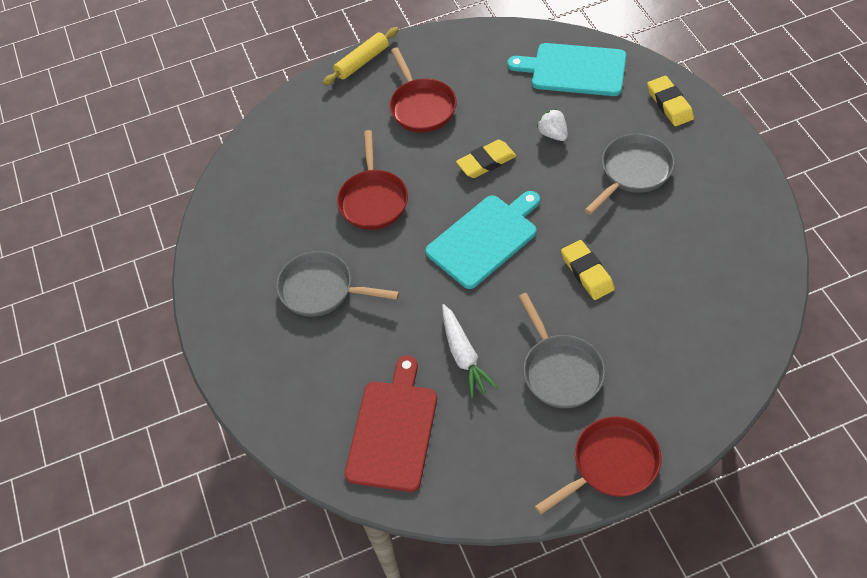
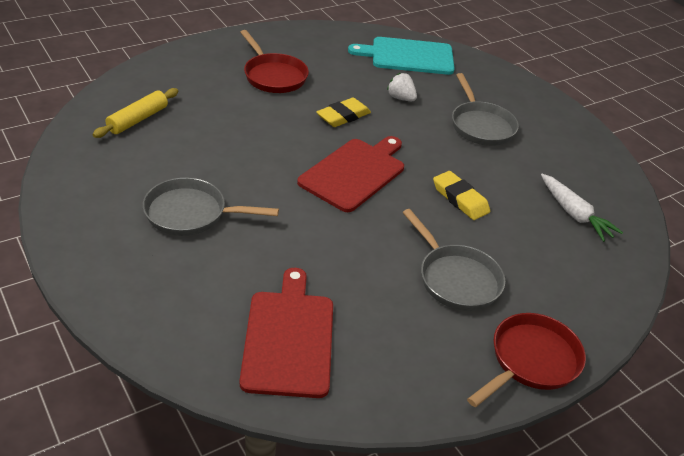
camera: 20 degrees left, 15 degrees down
(362, 62) = (211, 43): yellow rolling pin -> yellow rolling pin (137, 119)
(373, 200) = (236, 142): red pan -> none
(464, 356) = (354, 268): white carrot -> white carrot (574, 214)
(485, 239) = (354, 173): turquoise cutting board -> red cutting board
(633, 172) = (481, 126): grey pan -> grey pan turned 135 degrees clockwise
(669, 104) = (498, 81): yellow eraser -> none

